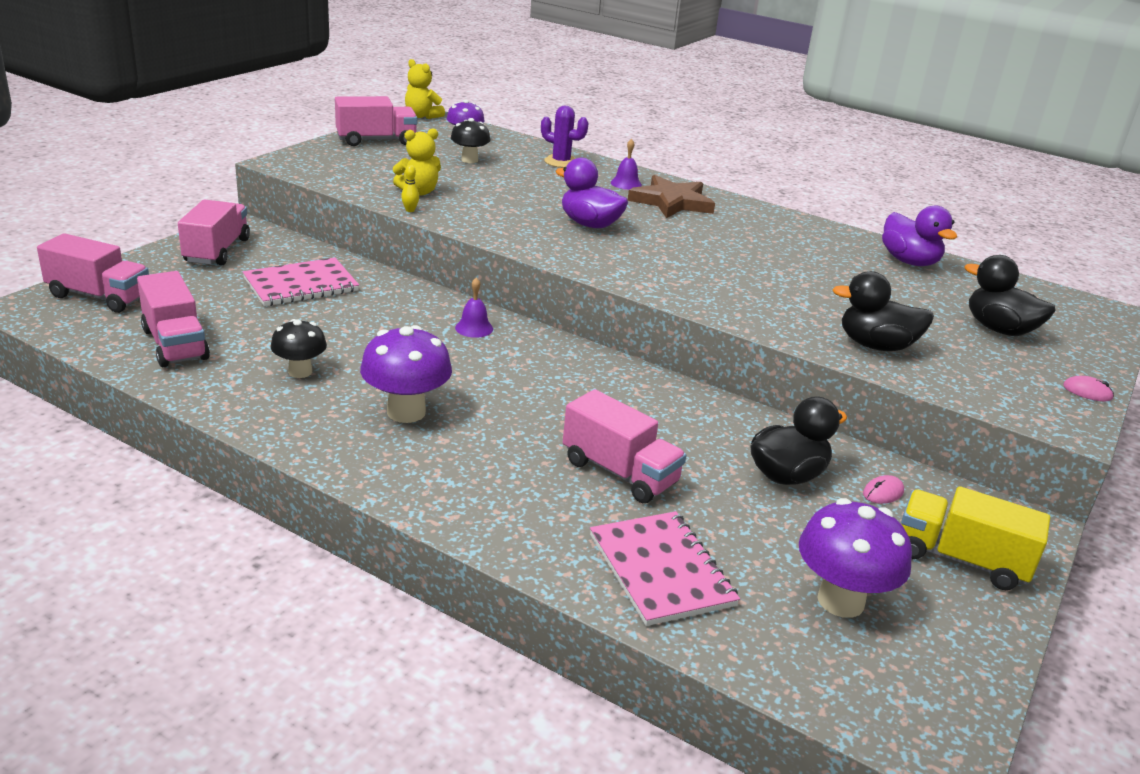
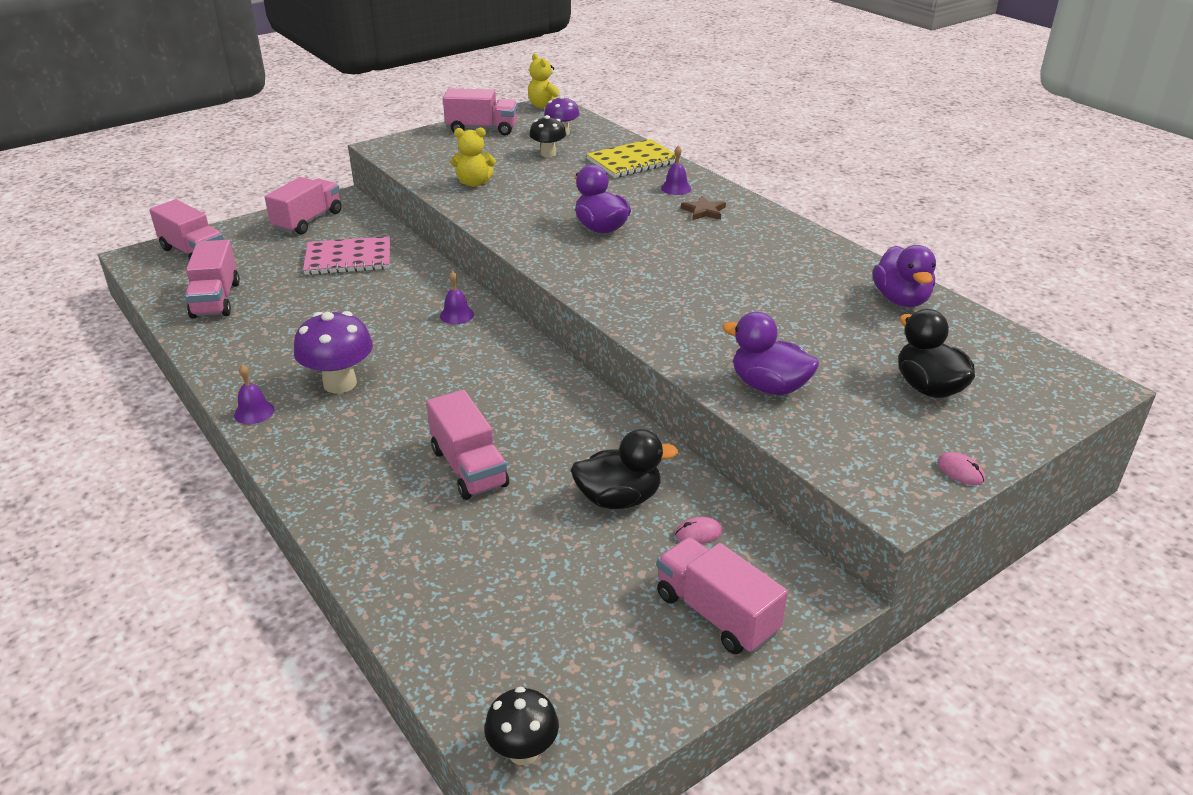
camera: 25 degrees right, 5 degrees up
(300, 372) = (287, 336): black mushroom -> black mushroom (523, 751)
(331, 456) = (254, 412): none -> purple bell
(410, 210) = (451, 200): yellow bowling pin -> none
(561, 162) = (633, 161): purple cactus -> yellow notebook
(661, 570) = (429, 561): pink notebook -> none
(671, 202) = (704, 211): brown star -> brown star, size x0.54
(840, 601) = (562, 625): purple mushroom -> none
(876, 346) = (769, 386): black duck -> purple duck
(960, 559) = (716, 613): yellow truck -> pink truck

